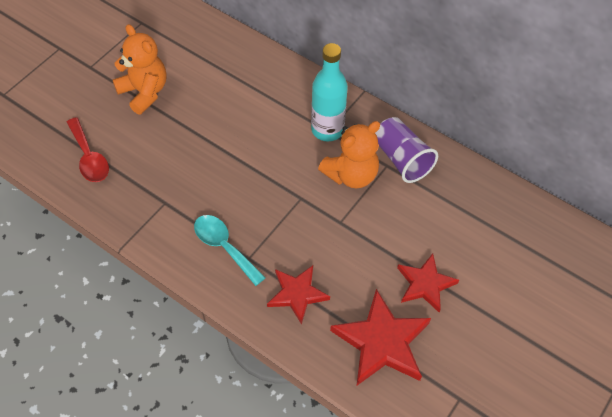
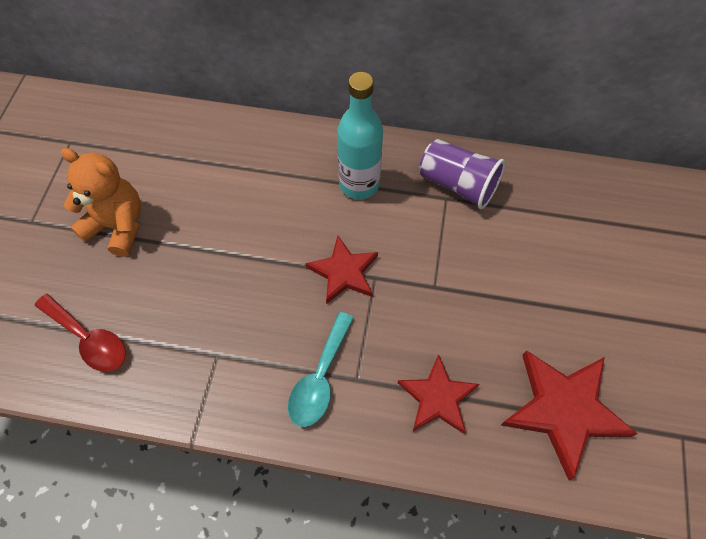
camera: 25 degrees left, 5 degrees up
(224, 247) = (320, 379): turquoise spoon -> turquoise spoon turned 90 degrees counterclockwise
(351, 175) = (415, 225): orange teddy bear -> none
(425, 284) = (567, 318): red star -> red star (344, 272)

